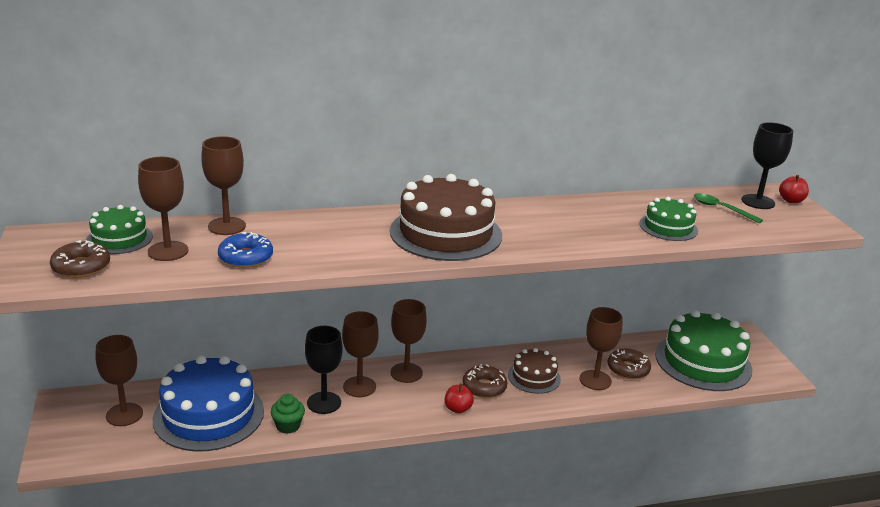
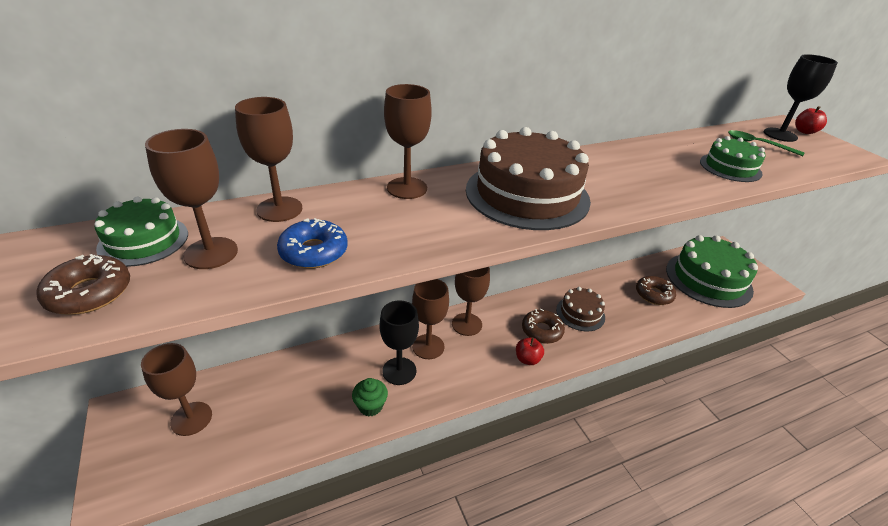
camera: 10 degrees left, 10 degrees up
(209, 415) = (284, 404): blue cake -> none
(595, 380) = (632, 309): brown goblet -> brown goblet (407, 188)

